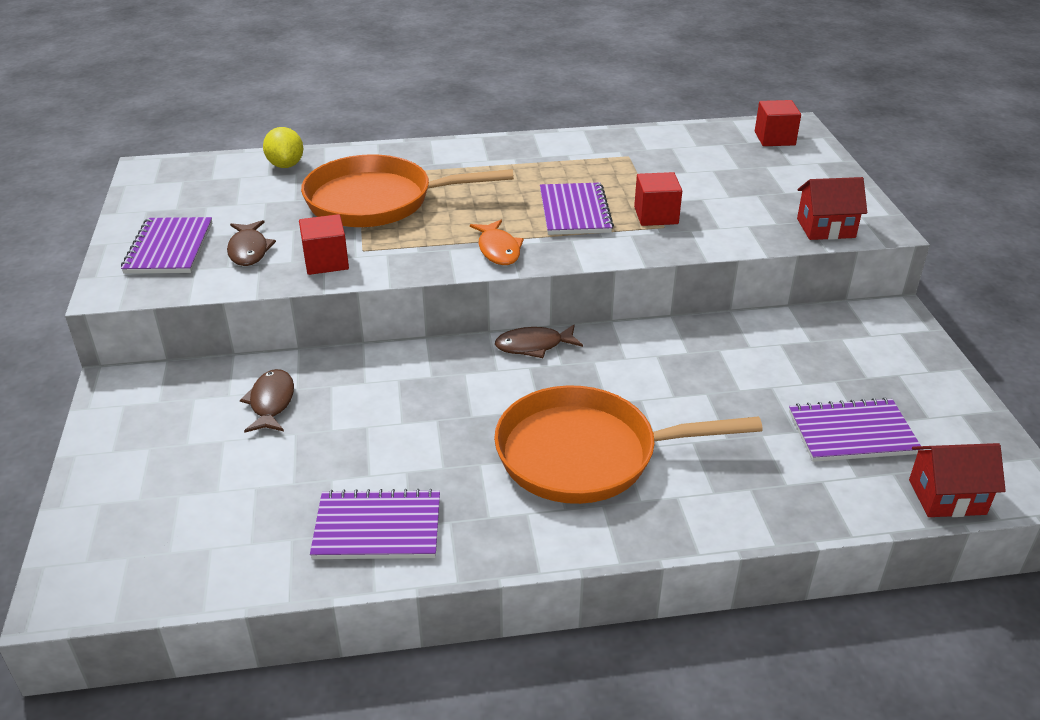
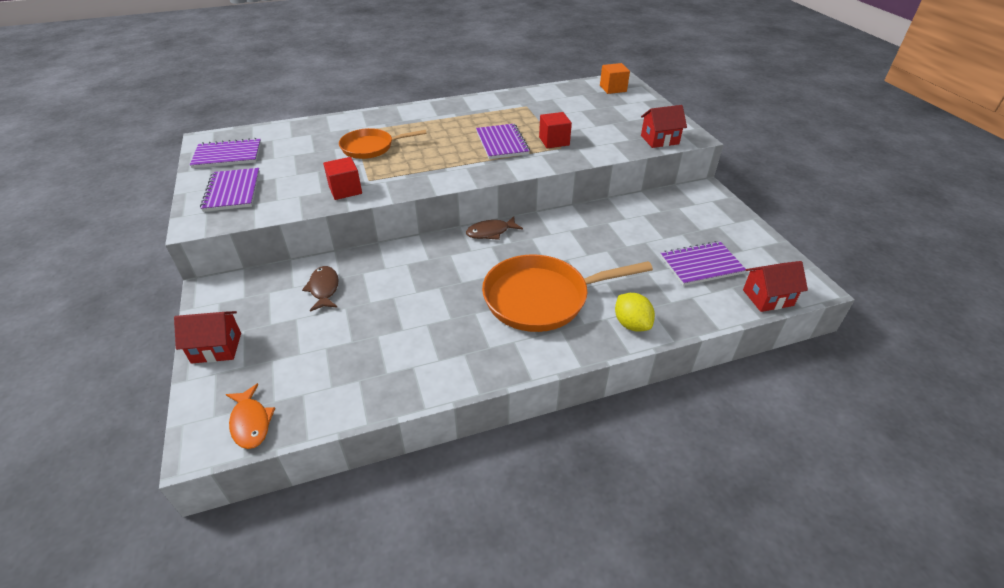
camera: 10 degrees left, 5 degrees up
(108, 468) = (216, 348): none -> red house
(249, 250) = (289, 187): brown fish -> none
(286, 165) = (302, 129): yellow lemon -> yellow lemon (631, 324)
(377, 527) = (416, 364): purple notebook -> purple notebook (227, 155)
(378, 201) = (371, 147): orange pan -> orange pan, size x0.62
(498, 250) = (459, 171): orange fish -> orange fish (251, 422)
(774, 138) = (613, 88): red cube -> orange cube

